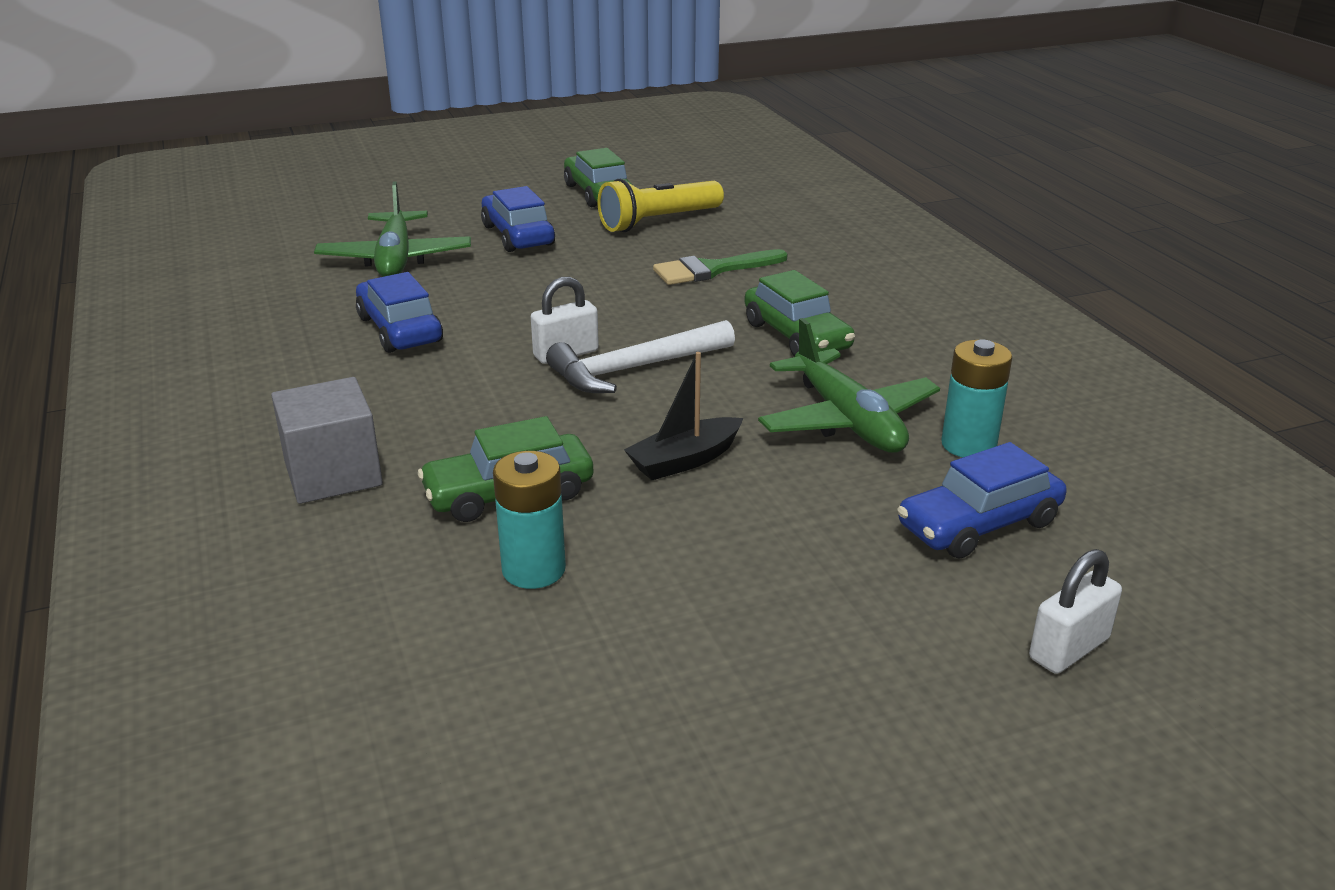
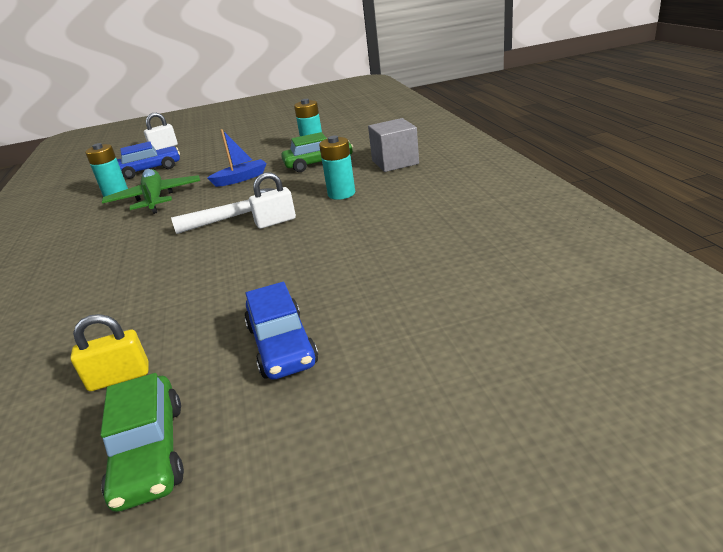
camera: 170 degrees left, 0 degrees up
(395, 259) = (406, 301): green plane -> none
(400, 329) = (383, 230): blue car -> none
(457, 398) = (341, 194): none -> turquoise battery
(658, 221) = (119, 377): yellow flashlight -> yellow padlock
(684, 460) = (241, 179): black boat -> blue boat
(712, 270) = (128, 300): green brush -> none
(796, 336) = (129, 242): green car -> none

